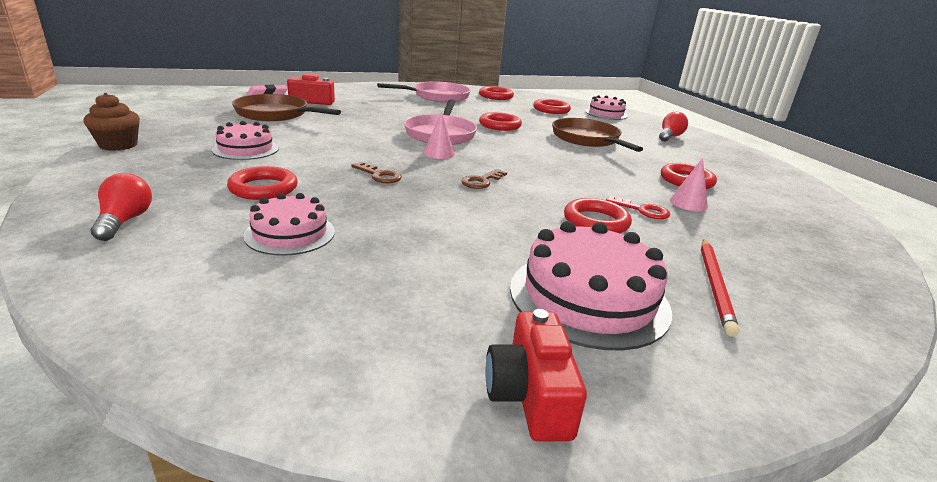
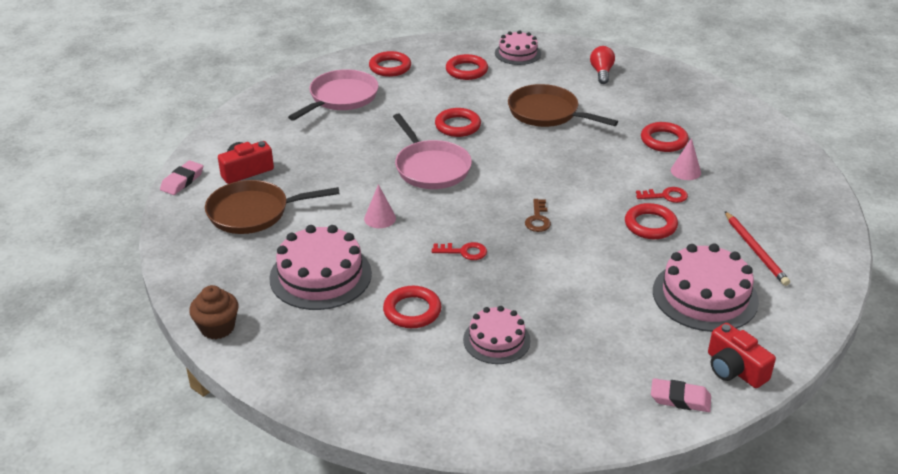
camera: 30 degrees left, 10 degrees up
(125, 221) = (385, 389): red light bulb -> none
(246, 149) = (320, 275): pink cake -> pink cake, size x1.63
(379, 175) = (464, 252): brown key -> red key
(393, 389) = (680, 399): none -> pink eraser
(439, 153) = (465, 198): pink cone -> pink cone (380, 218)

